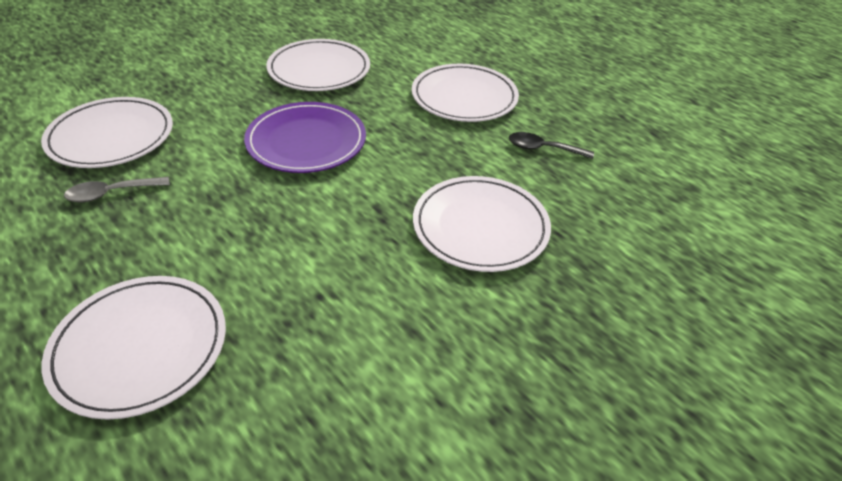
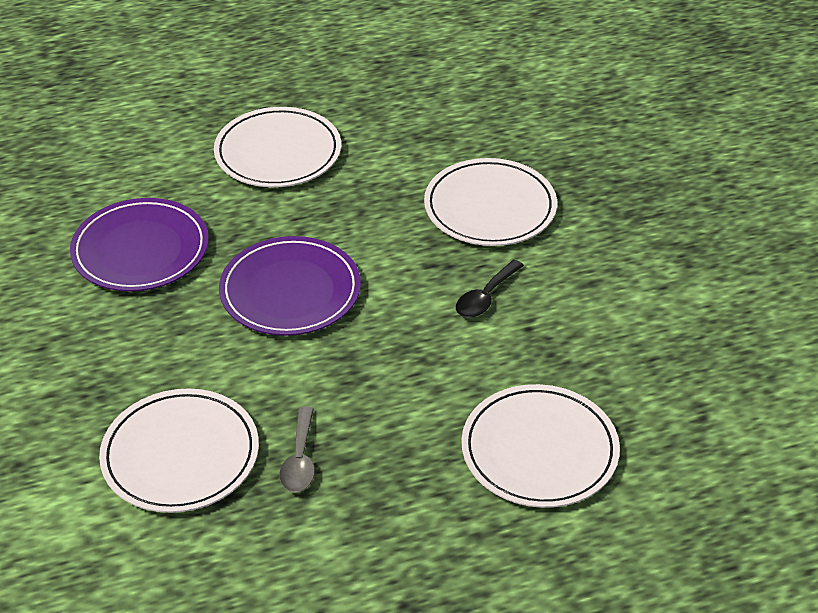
camera: 65 degrees left, 0 degrees up
(319, 70) = (140, 250): white plate -> purple plate
(543, 149) = (401, 130): black spoon -> black spoon (485, 297)

